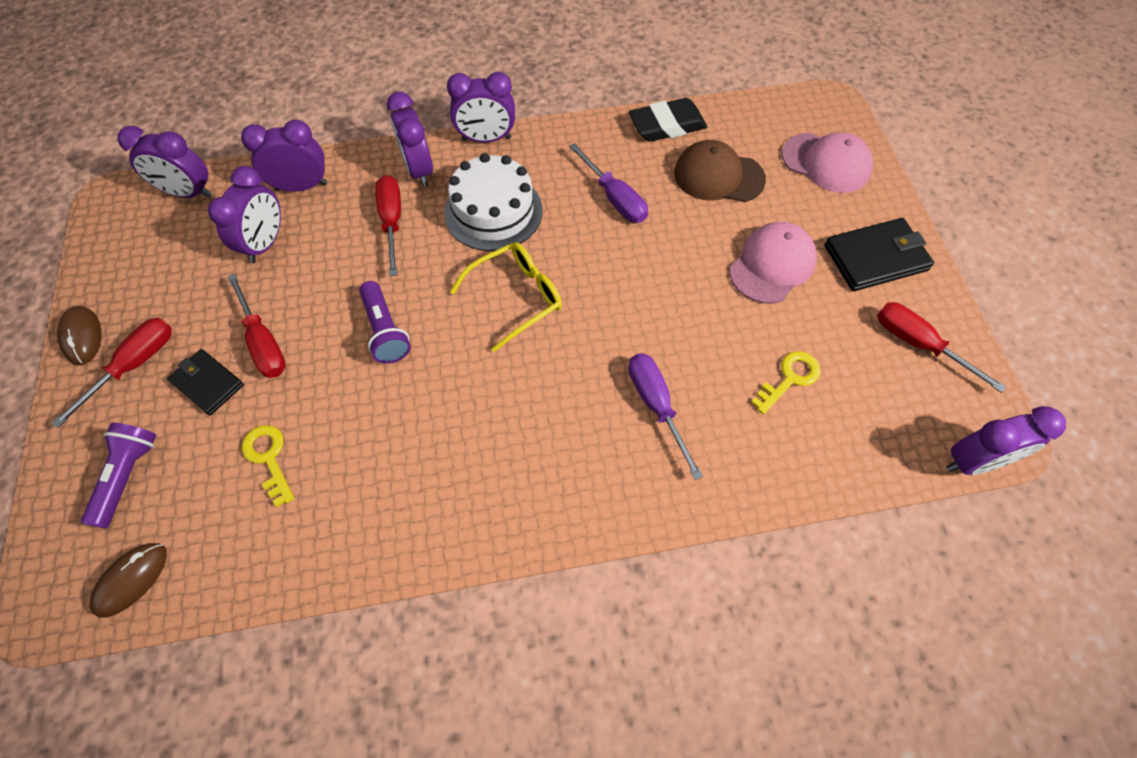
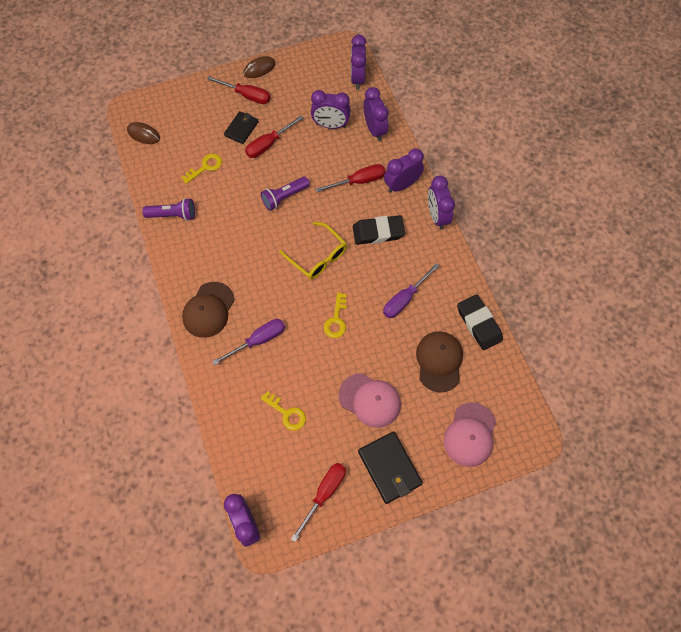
camera: 80 degrees right, 5 degrees up
(128, 476) = (190, 115): purple flashlight -> purple flashlight (173, 215)
(493, 211) = (378, 232): white cake -> black eraser
(583, 483) = (208, 310): none -> brown cap
(635, 288) = (336, 320): none -> yellow key

